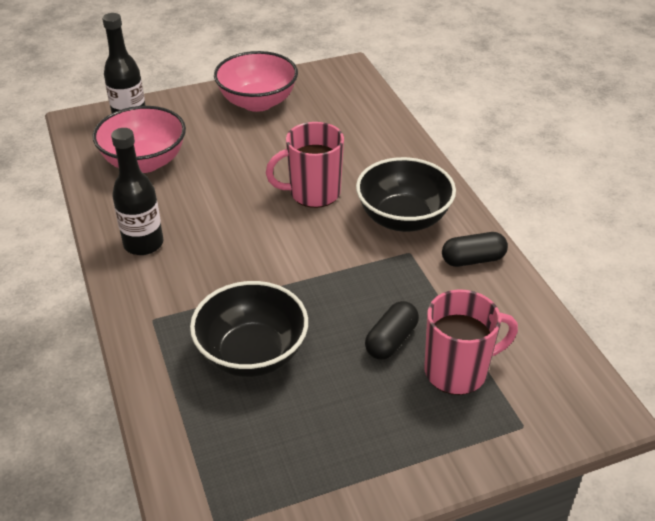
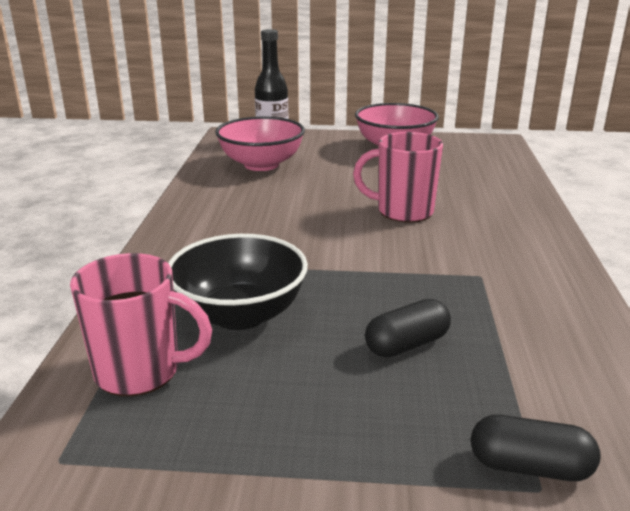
camera: 25 degrees right, 15 degrees down
(143, 244) = (211, 212): black bottle -> none
(403, 218) = (490, 248): black bowl -> none
(458, 371) = (476, 397): pink mug -> pink mug (140, 371)
(473, 260) = (557, 299): black capsule -> black capsule (529, 467)

